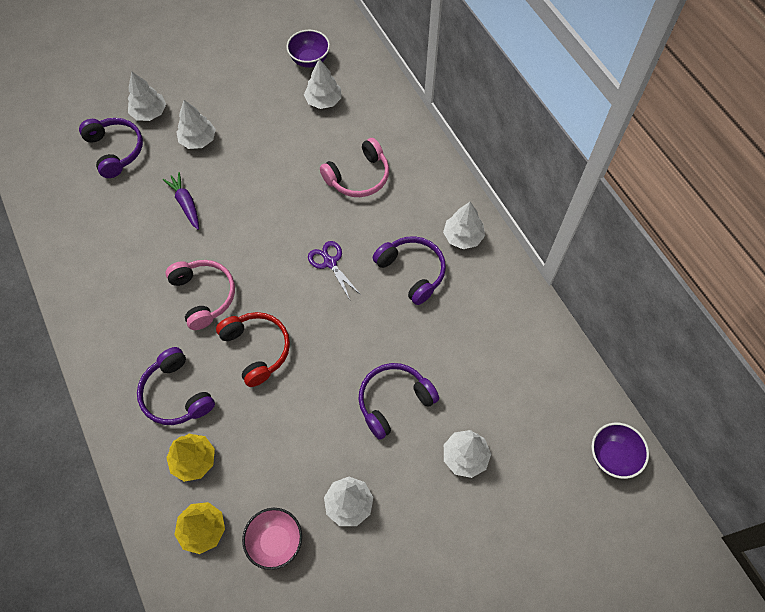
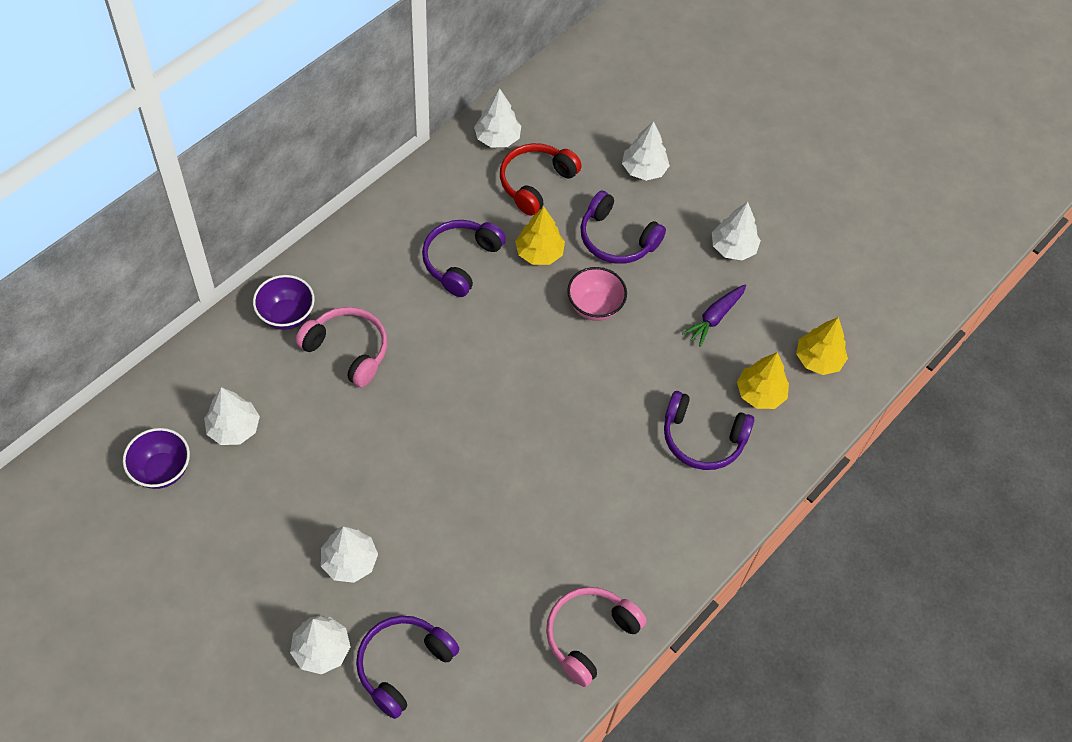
camera: 115 degrees left, 5 degrees down
(176, 394) = (702, 439): purple headphones -> purple headphones turned 75 degrees clockwise
(186, 204) = (457, 533): purple carrot -> purple carrot (714, 318)
(204, 295) = (575, 459): pink headphones -> pink headphones (589, 636)
(257, 349) = (616, 379): red headphones -> red headphones (535, 183)
(275, 541) = (796, 295): pink bowl -> pink bowl (594, 307)
(330, 262) = (480, 343): purple scissors -> none
(400, 333) = (539, 253): none -> yellow tree
(463, 236) = (396, 225): white tree -> white tree (497, 138)
(612, 456) = (590, 64): purple bowl -> purple bowl (286, 315)

